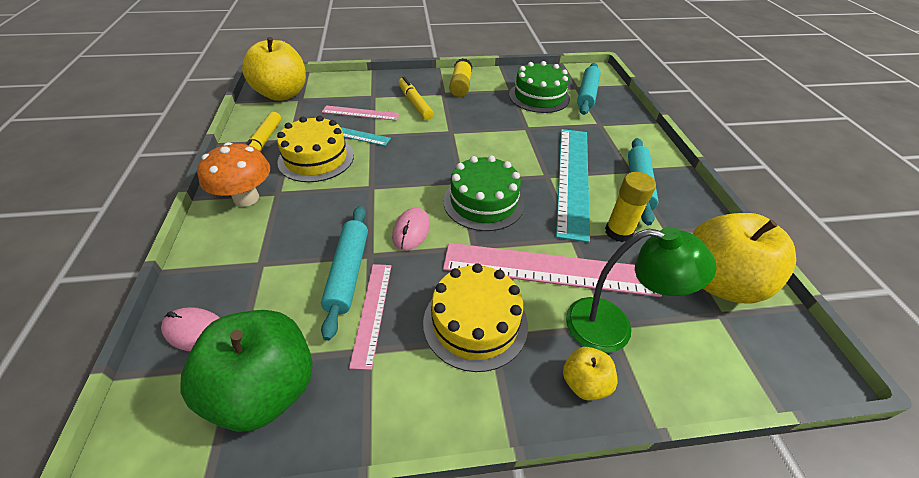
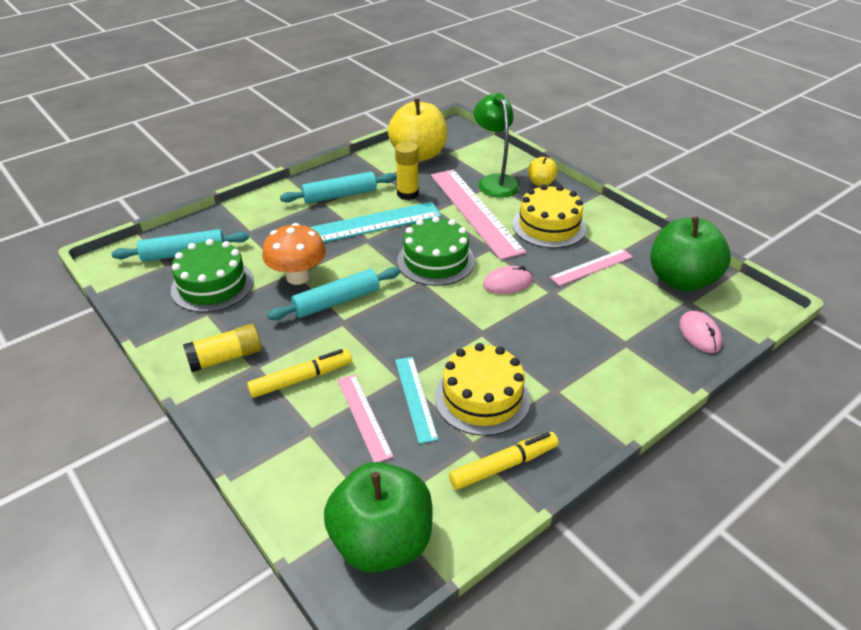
camera: 120 degrees left, 5 degrees down
(246, 198) = (584, 407): orange mushroom -> orange mushroom (298, 277)
(282, 94) = (382, 542): yellow apple -> green apple
(348, 273) = (578, 293): turquoise rolling pin -> turquoise rolling pin (337, 301)
(415, 103) = (301, 379): yellow marker -> yellow marker turned 150 degrees counterclockwise

